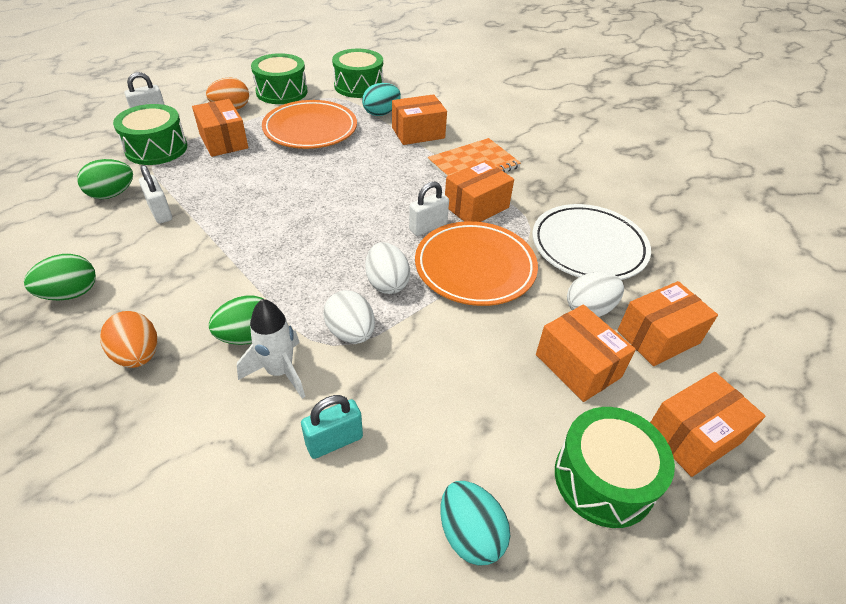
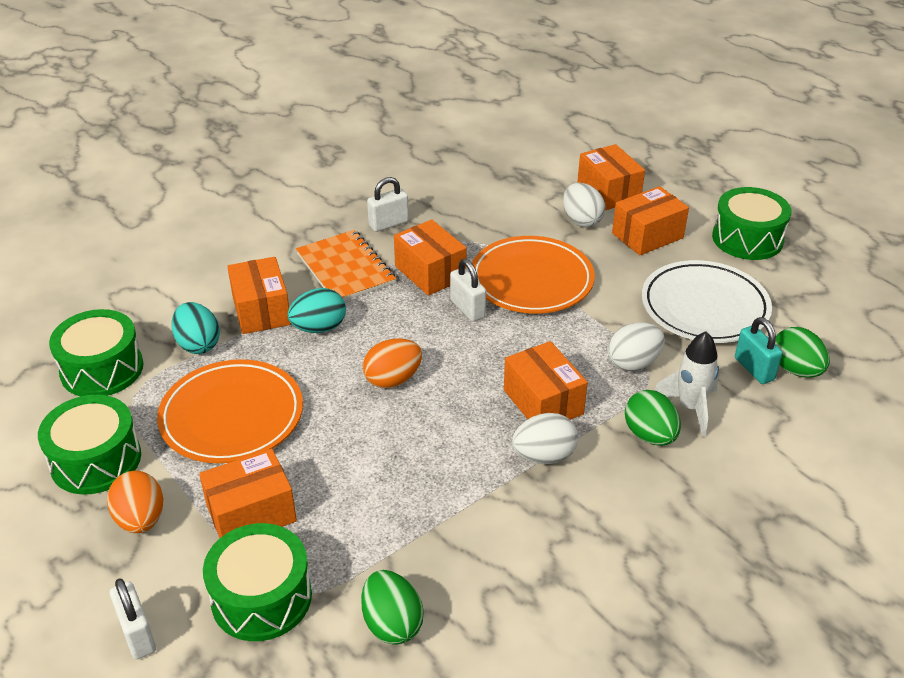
camera: 85 degrees left, 5 degrees down
(71, 294) = (608, 607): green egg -> green egg (796, 370)
(138, 355) = (691, 518): orange egg -> orange egg (393, 379)
(160, 212) = (439, 553): white padlock -> white padlock (388, 224)
(387, 283) = (561, 339): white egg -> white egg (544, 456)
(470, 534) = (808, 301): turquoise egg -> turquoise egg (319, 328)
(588, 247) = (496, 209): white plate -> white plate (704, 307)
(693, 436) = (701, 195): orange box -> orange box (543, 402)

